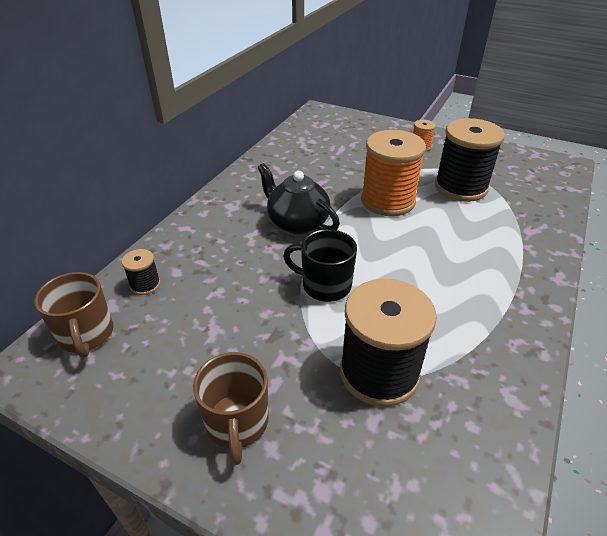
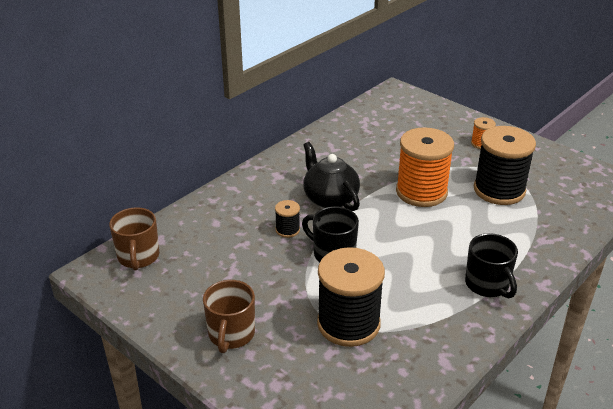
camera: 15 degrees right, 5 degrees down
(145, 285) = (189, 228): black spool -> black spool (287, 230)
(505, 290) = (487, 285): none -> black mug

